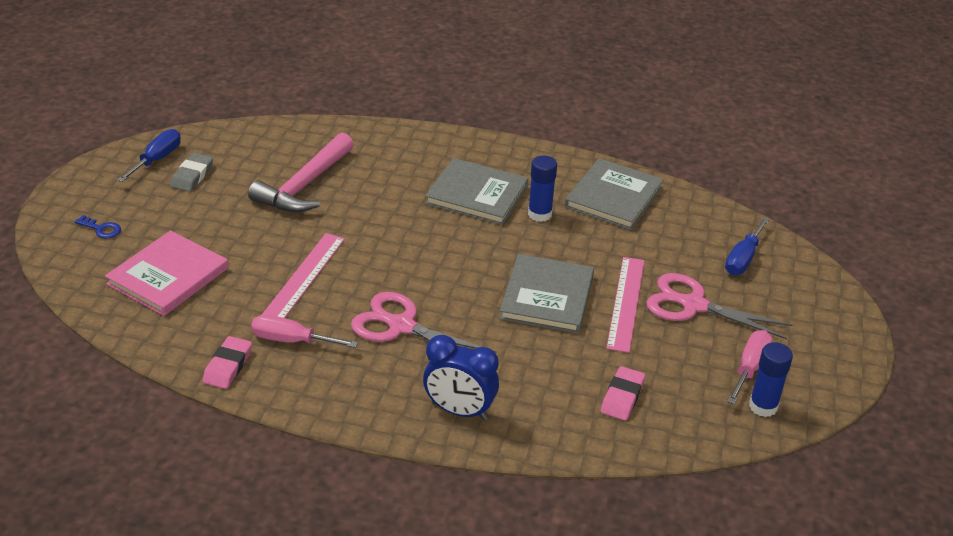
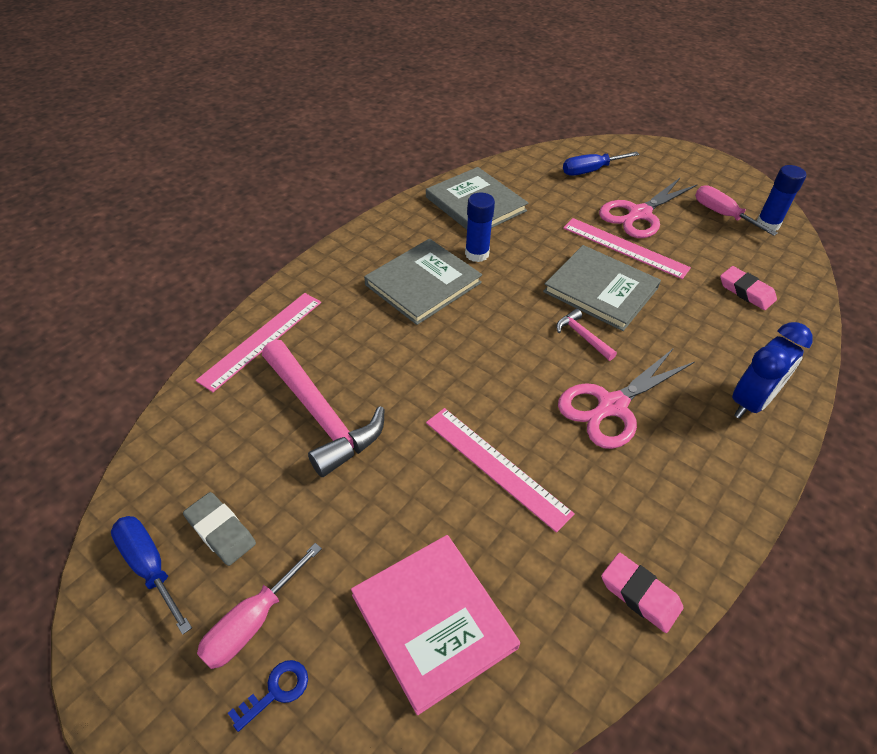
camera: 65 degrees left, 10 degrees up
(291, 340) = (609, 512): pink screwdriver -> pink screwdriver (252, 622)
(359, 138) = (262, 340): none -> pink ruler
(475, 296) = (582, 336): none -> pink hammer
(743, 259) = (590, 171): blue screwdriver -> blue screwdriver turned 105 degrees clockwise

